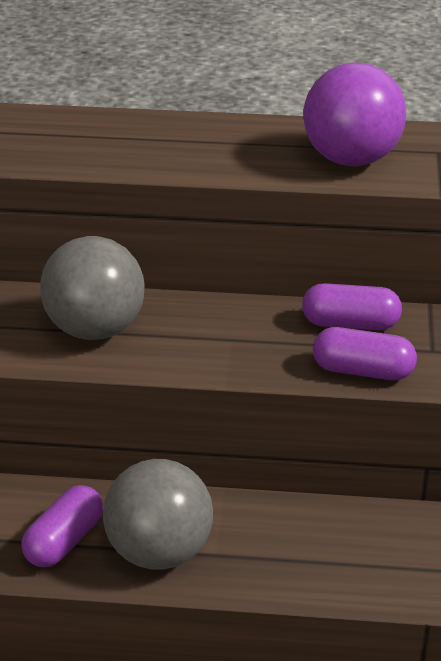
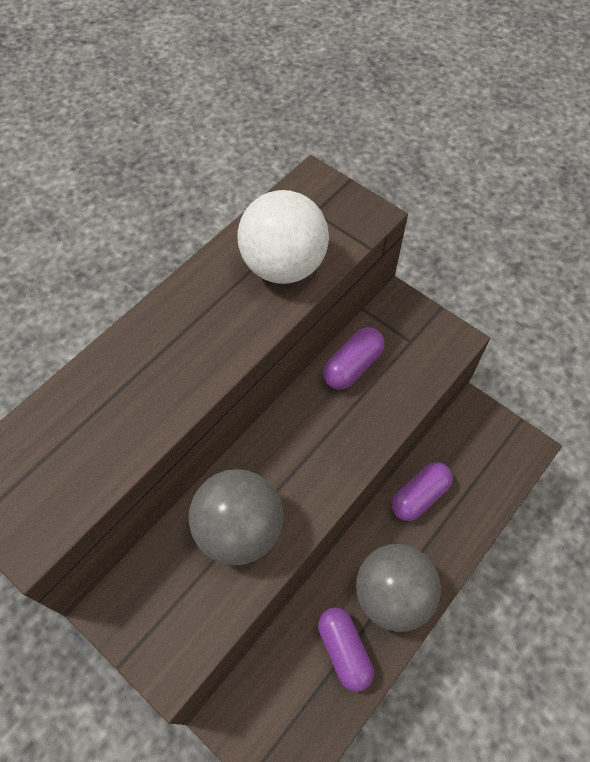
camera: 55 degrees left, 25 degrees up
(351, 159) = (283, 266): purple ball -> white ball
(363, 371) = (405, 392): purple capsule -> purple capsule (419, 496)

